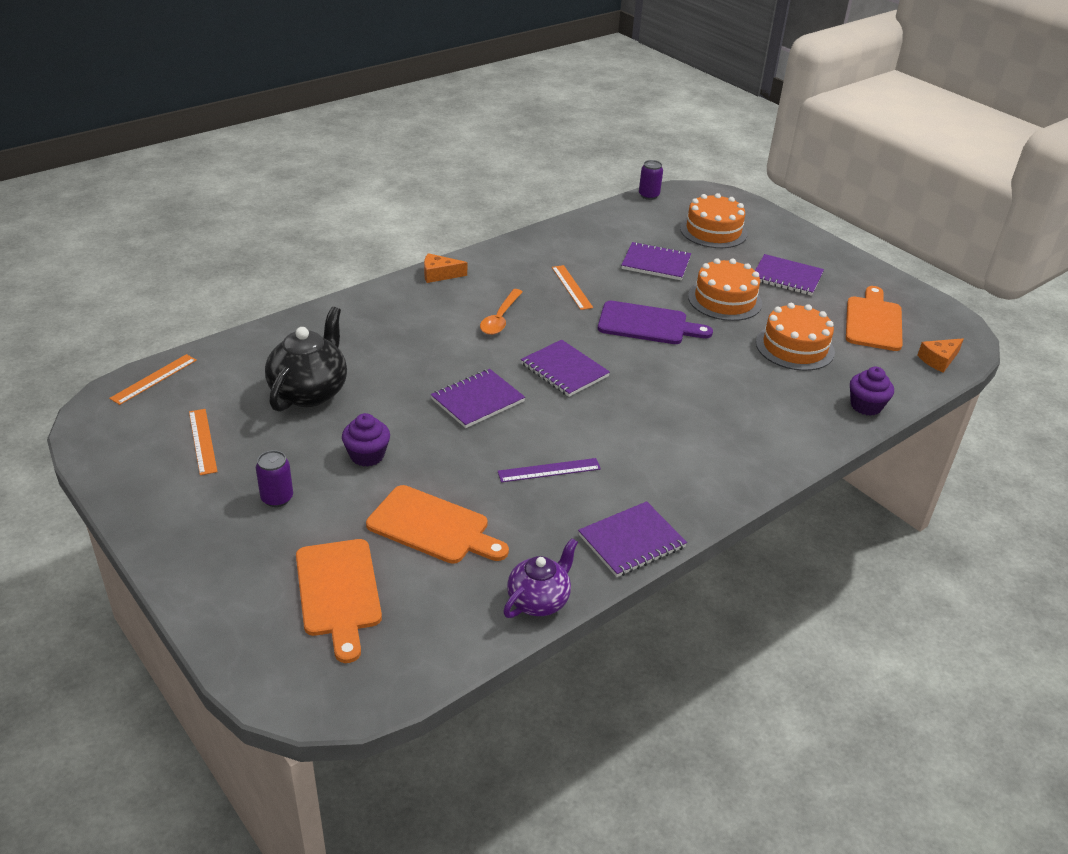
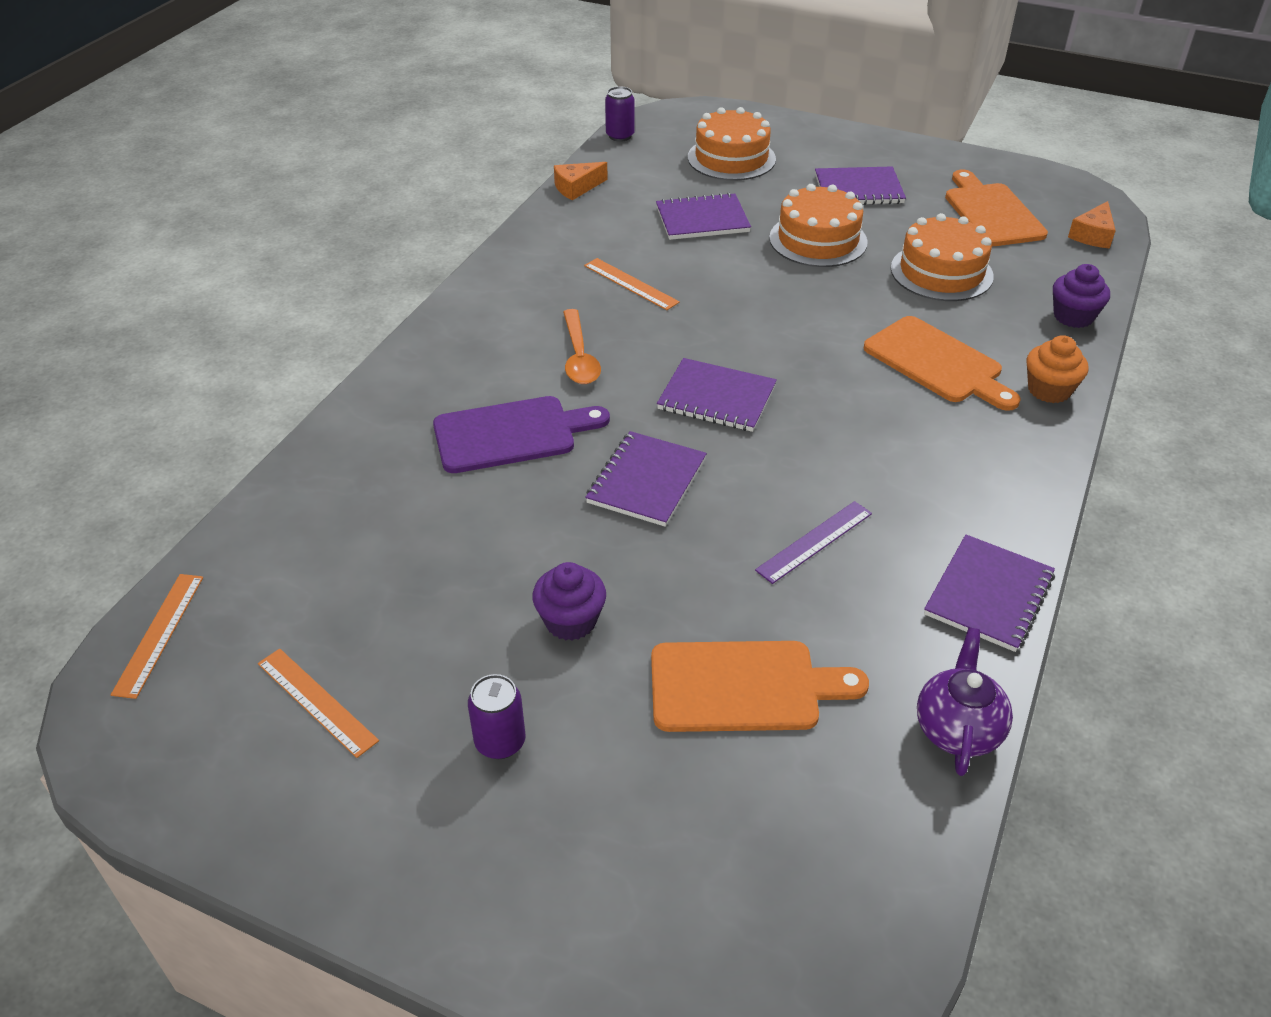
camera: 25 degrees left, 5 degrees up
(309, 392) = (413, 559): black teapot -> none
(338, 592) = (704, 846): orange cutting board -> orange cutting board (937, 363)
(439, 275) = (450, 324): orange cheese -> orange cheese (576, 188)
(647, 324) = (760, 301): purple cutting board -> purple cutting board (511, 434)
(798, 443) = (1049, 390): none -> orange cupcake

